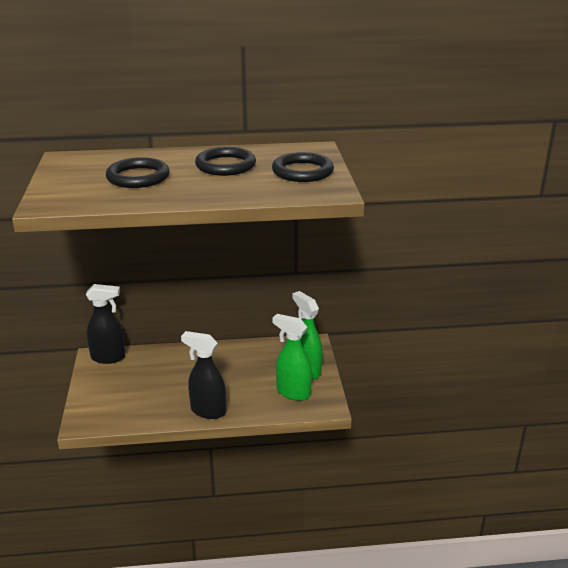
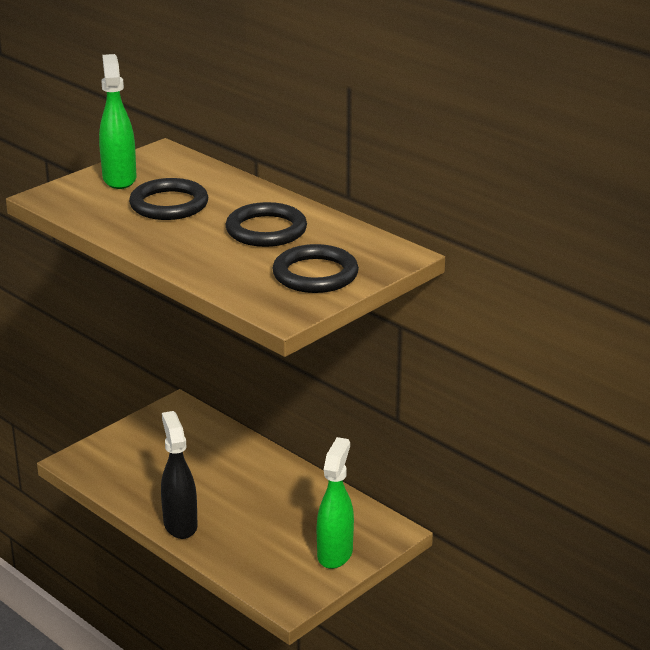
camera: 50 degrees right, 0 degrees up
(108, 357) = (187, 415): black spray bottle -> none
(293, 392) = (281, 565): green spray bottle -> green spray bottle (119, 179)

